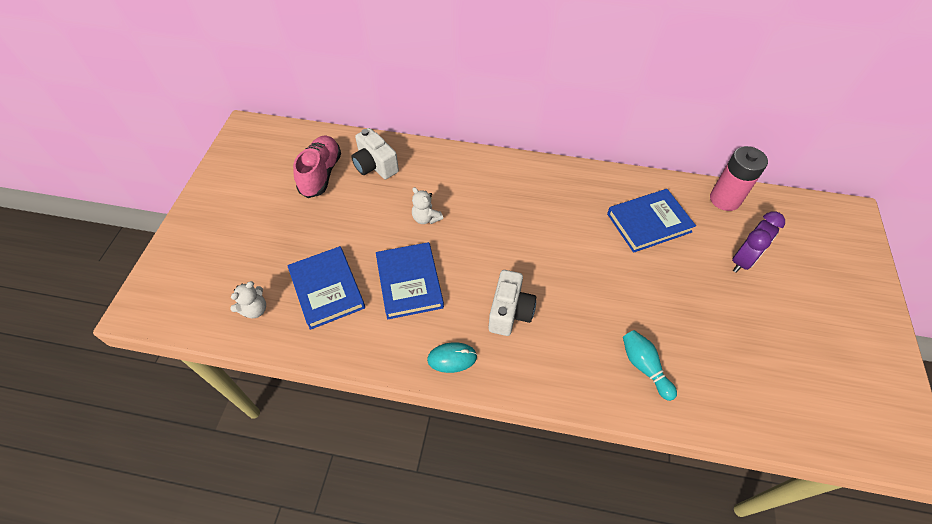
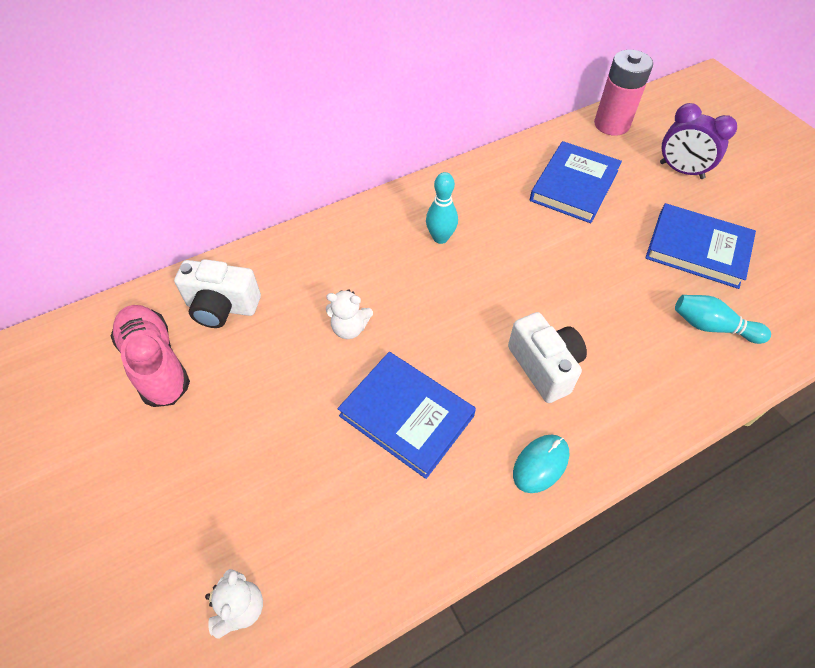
camera: 40 degrees left, 0 degrees up
(327, 289) = (314, 502): blue book -> blue book (697, 249)
(526, 201) = (440, 238): none -> turquoise bowling pin
(743, 260) = (681, 170): purple clock -> purple clock turned 120 degrees clockwise

